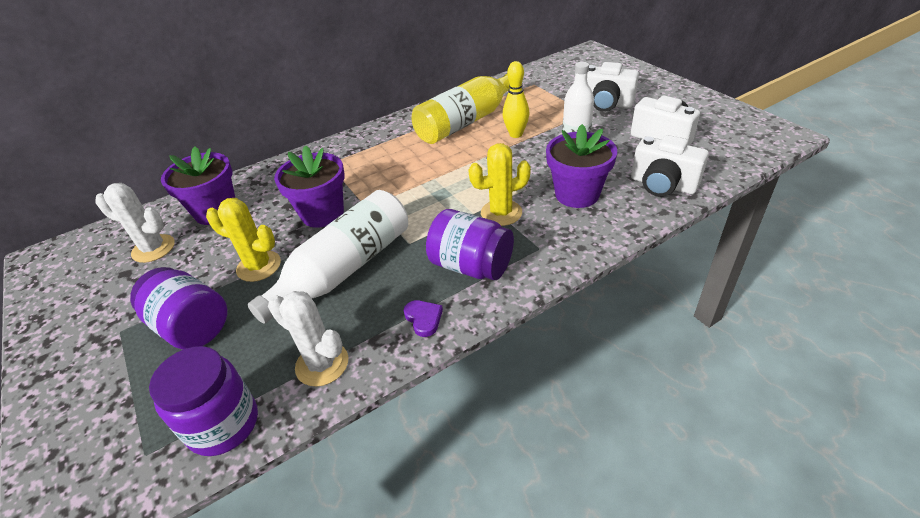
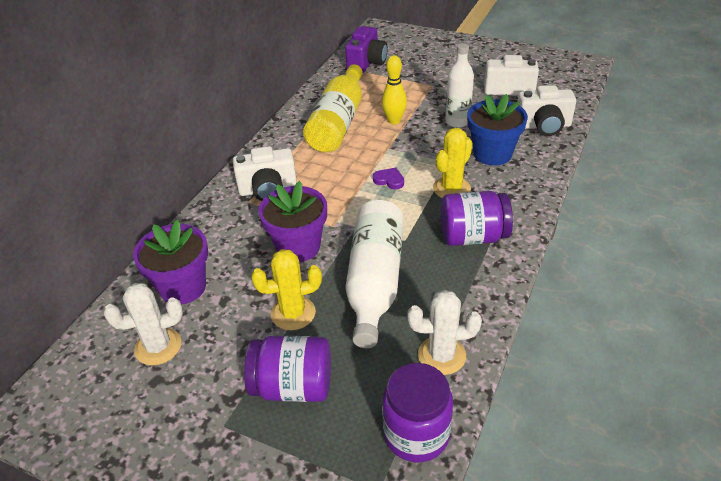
camera: 35 degrees left, 0 degrees up
(423, 319) = (480, 288): purple heart -> purple heart (389, 180)
(546, 78) = (366, 63): none -> purple camera
(577, 194) = (492, 154): purple flower pot -> blue flower pot
(606, 104) = (440, 73): white camera -> white camera (268, 190)

